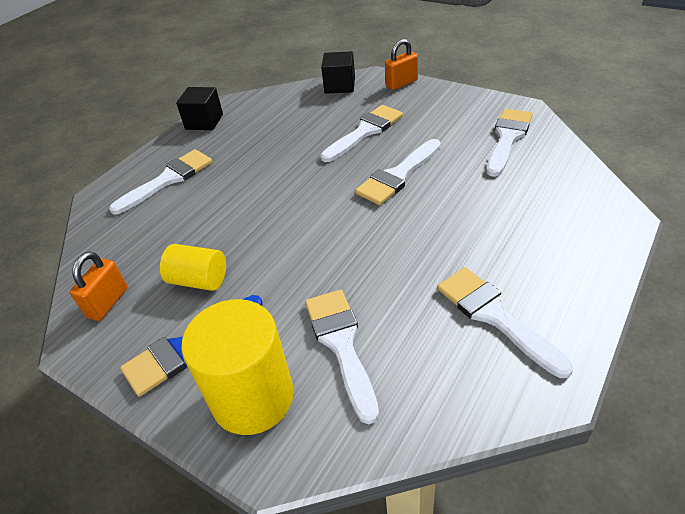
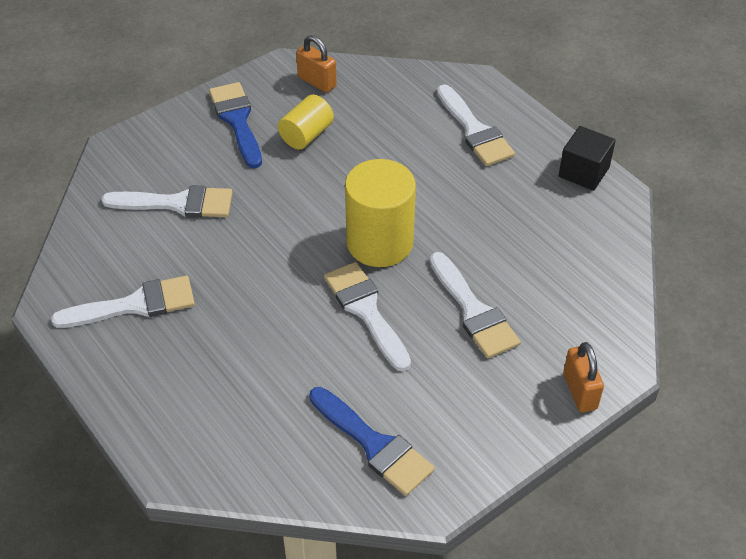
camera: 105 degrees right, 5 degrees up
(253, 397) = (167, 147): yellow cylinder -> yellow cylinder (379, 242)
(340, 86) = (610, 321): black cube -> none
(507, 138) = (374, 445): white brush -> blue brush

